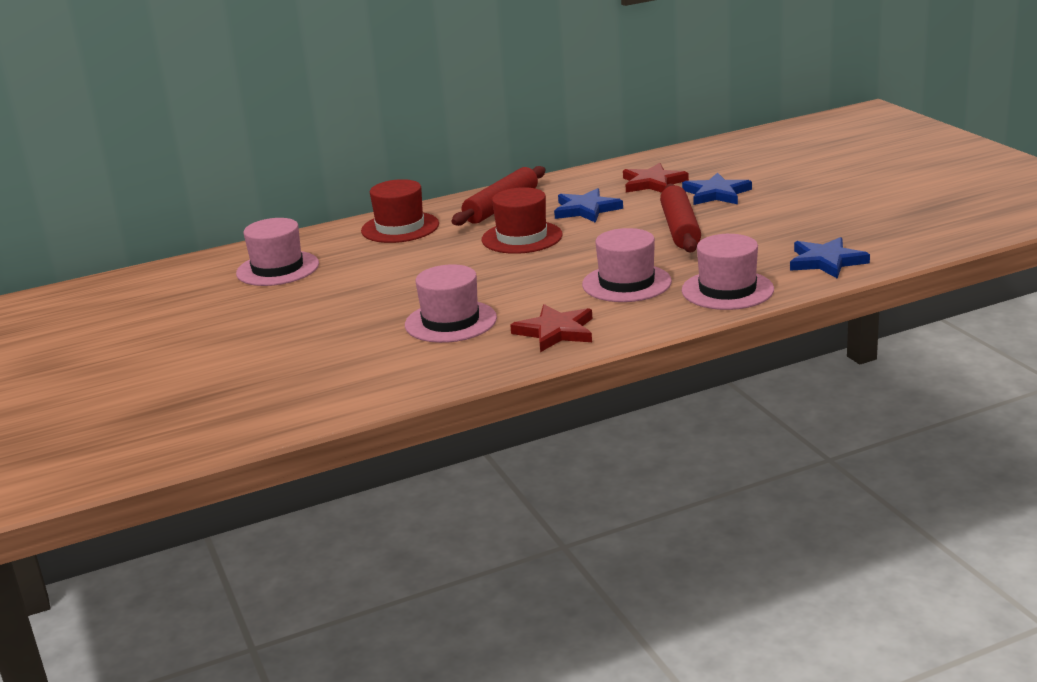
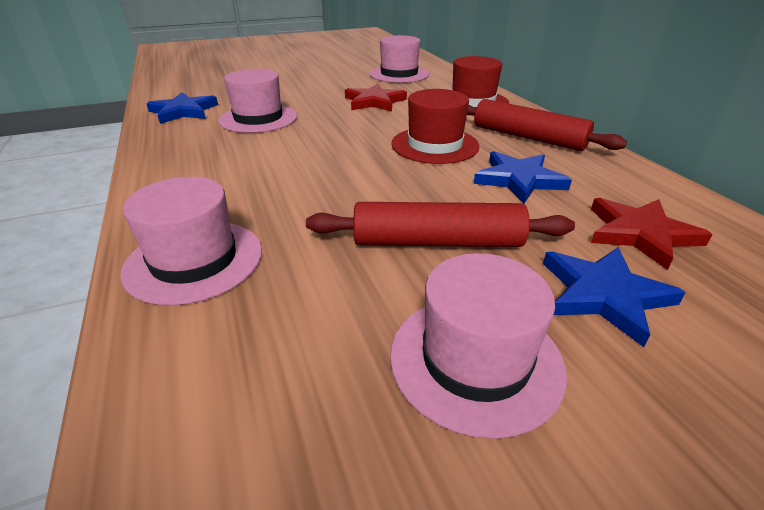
camera: 90 degrees right, 10 degrees up
(555, 332) = (194, 154): red star -> red star (374, 101)
(626, 283) = (275, 192): pink hat -> pink hat (475, 360)
(826, 261) = (216, 398): blue star -> blue star (183, 111)

